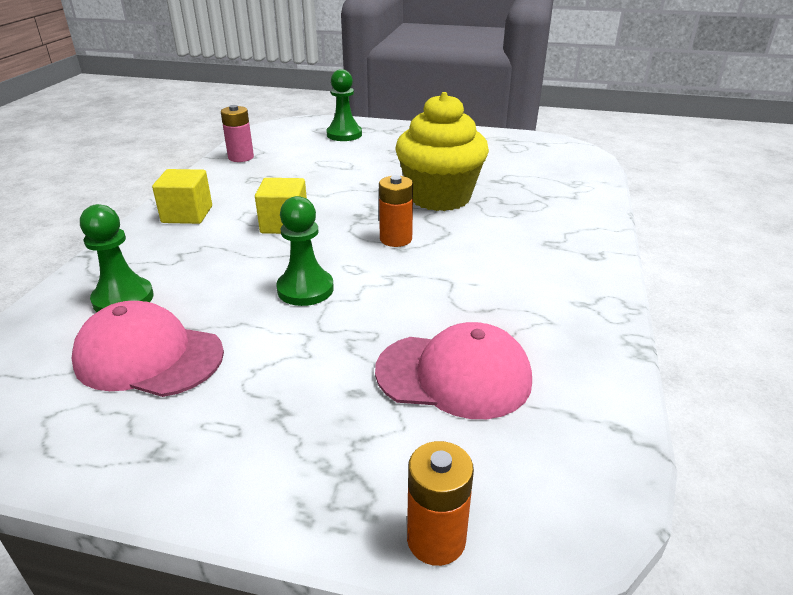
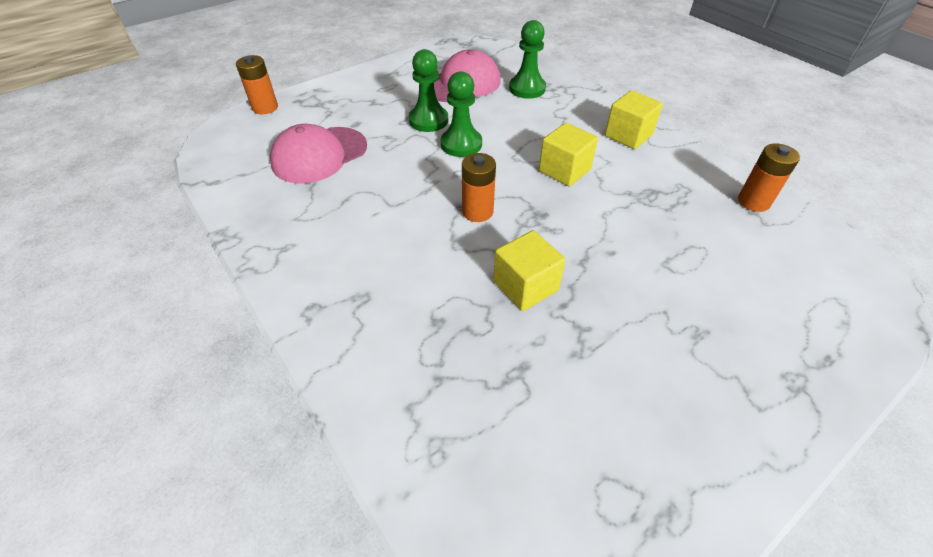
camera: 130 degrees right, 15 degrees up
(241, 157) = (753, 202): pink battery -> orange battery
(344, 134) = (798, 318): green pawn -> green pawn (428, 120)
(439, 197) = (525, 286): yellow cupcake -> yellow cube

